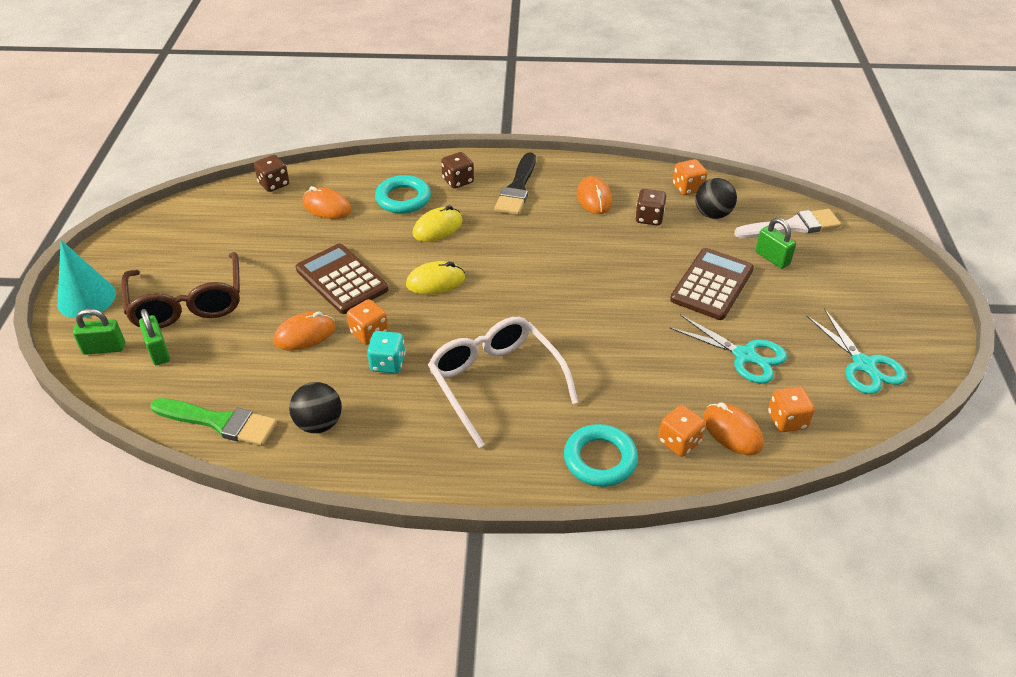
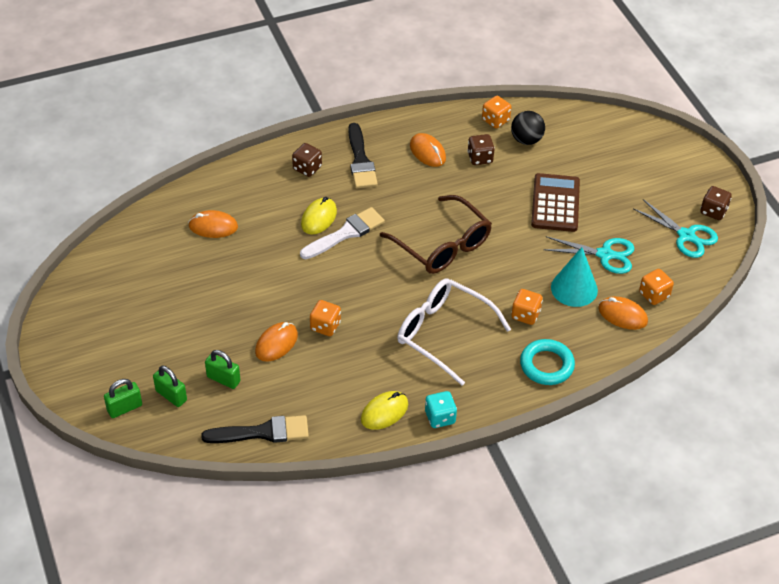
camera: 25 degrees left, 5 degrees up
(86, 298) = (73, 373): turquoise cone -> turquoise cone (574, 288)
(188, 303) = (162, 349): brown glasses -> brown glasses (442, 245)
(219, 422) = (262, 432): green brush -> black brush
(274, 184) = (150, 218): brown dice -> brown dice (713, 211)
(319, 424) = (337, 408): black ball -> none
(341, 280) = (272, 288): brown calculator -> none
(388, 363) = (356, 345): turquoise dice -> turquoise dice (440, 417)
(403, 199) = (272, 199): turquoise ring -> none
(435, 281) = (348, 266): yellow mouse -> yellow mouse (384, 412)
(679, 442) = (592, 334): orange dice -> orange dice (525, 315)
(772, 258) = (588, 166): green padlock -> green padlock (223, 379)
(792, 226) = (590, 133): white brush -> white brush (345, 233)

